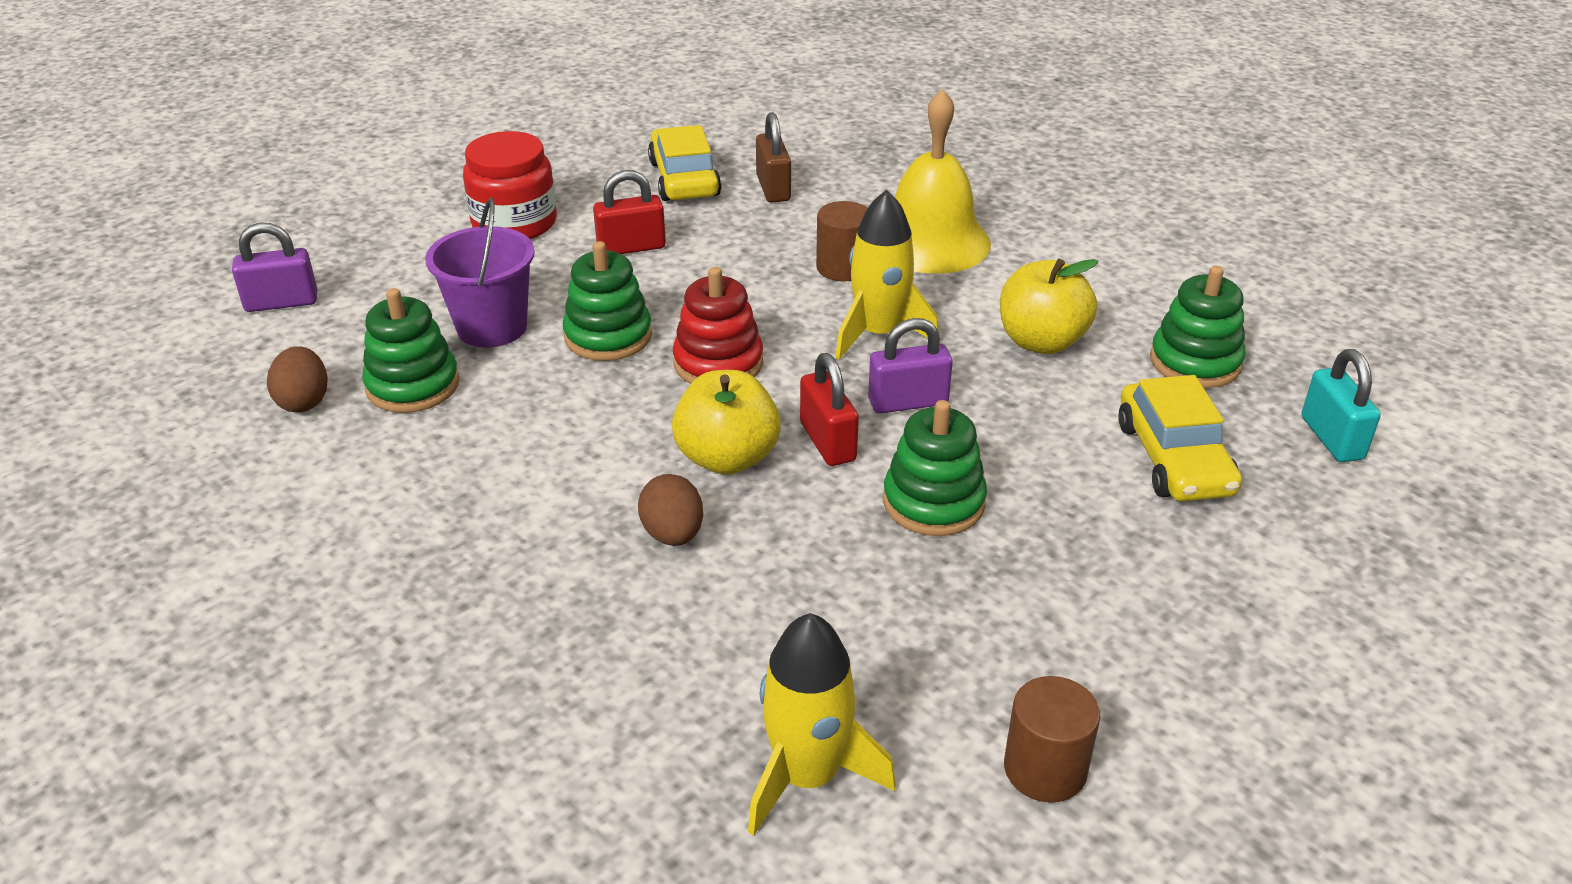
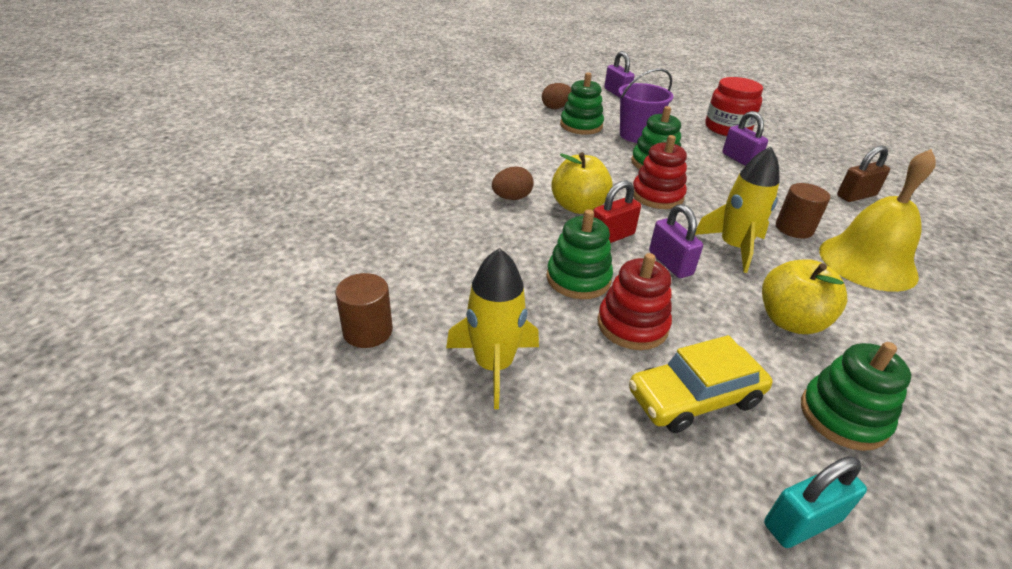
camera: 75 degrees right, 0 degrees up
(631, 247) = (740, 160): red padlock -> purple padlock
(684, 179) = (828, 166): yellow car -> none
(807, 776) = (359, 251): yellow rocket -> yellow rocket (494, 365)
(1043, 474) = (632, 325): none -> red stacking toy

